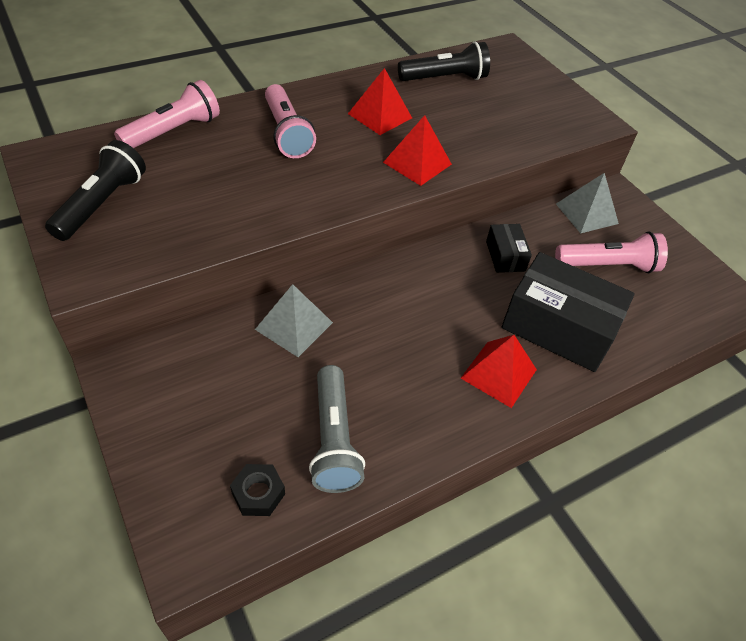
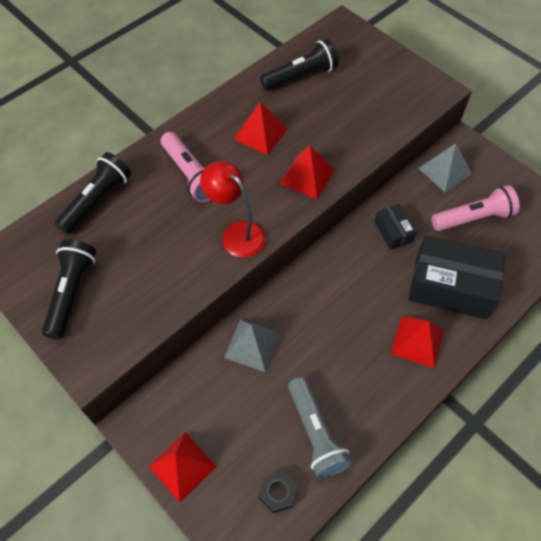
camera: 10 degrees left, 10 degrees up
(153, 430) = (182, 466): none -> red pyramid
(173, 131) = (97, 200): pink flashlight -> black flashlight
(314, 195) = (236, 233): none -> red lamp

